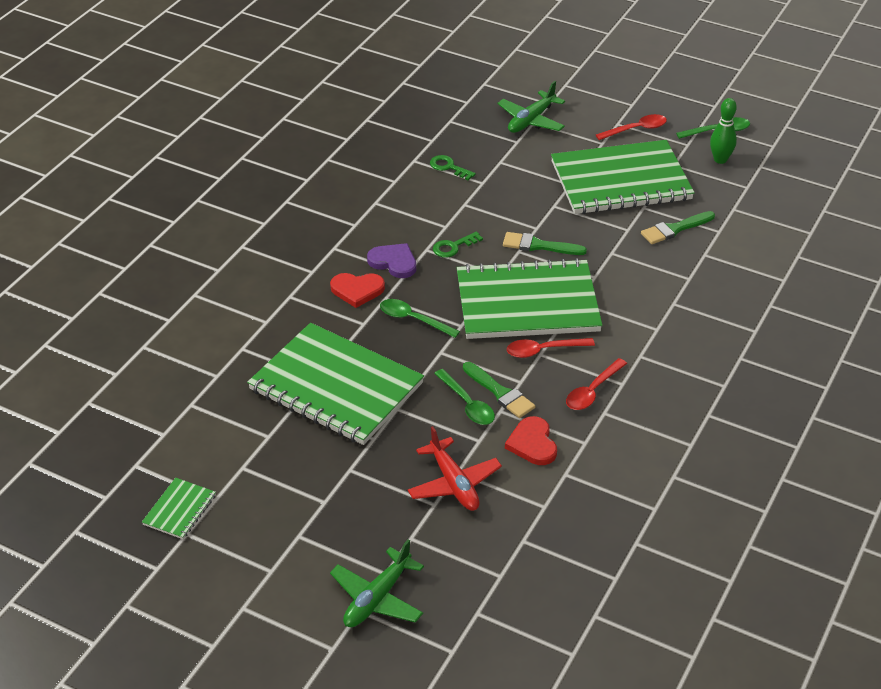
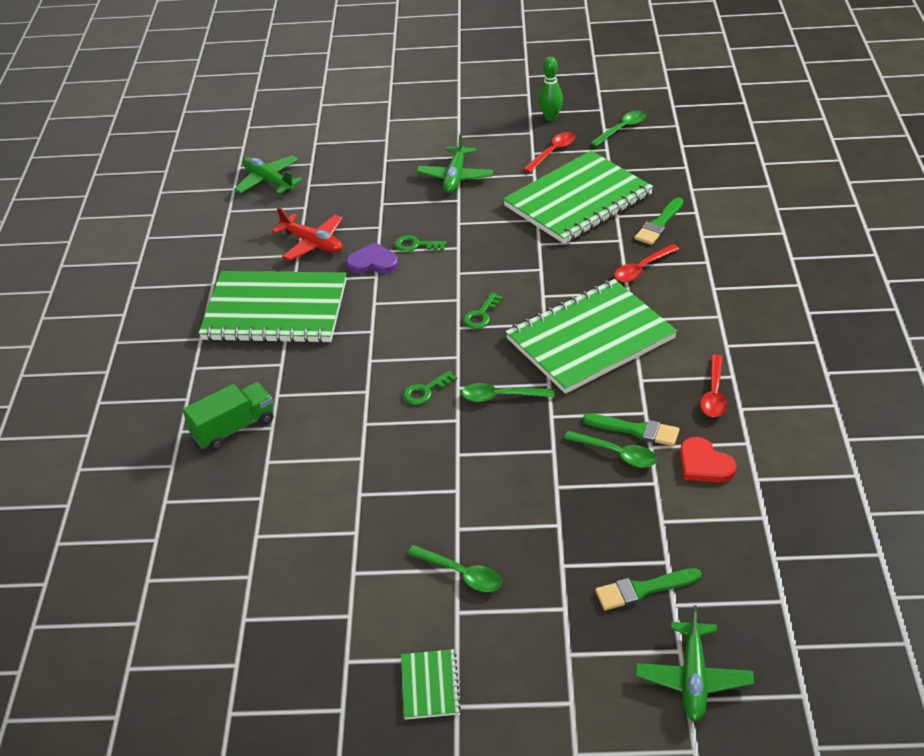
camera: 25 degrees left, 0 degrees up
(190, 258) = (233, 428): none -> green truck
(268, 441) = (461, 574): none -> green spoon
(336, 386) = (482, 491): green notebook -> green notebook (275, 310)
(357, 290) = (425, 391): red heart -> green key
(373, 67) = (269, 181): none -> green plane
(393, 262) = (438, 351): purple heart -> purple heart (373, 262)
(454, 483) = (668, 533): red plane -> red plane (312, 243)
(539, 245) = (556, 284): green brush -> green brush (642, 590)
(543, 350) = (641, 375): red spoon -> red spoon (642, 269)
(720, 160) = (645, 152): green bowling pin -> green bowling pin (551, 117)

